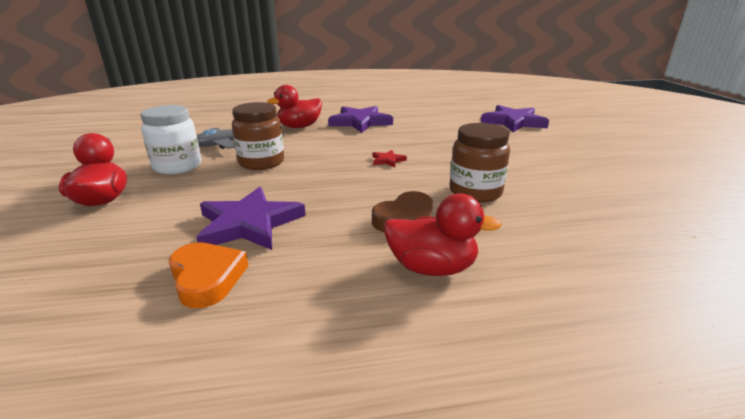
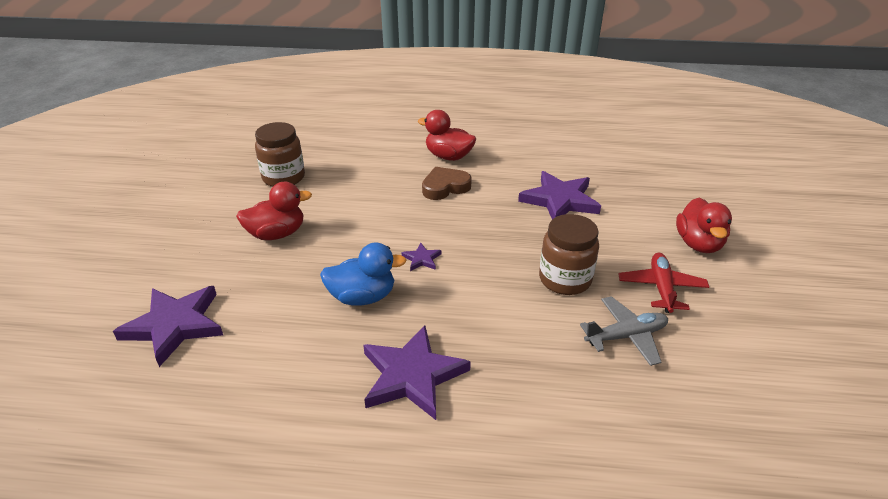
camera: 165 degrees left, 10 degrees up
(177, 166) = (661, 288): white jar -> red plane
(207, 278) = (575, 169): orange heart -> none
(299, 127) = (518, 376): red duck -> red duck (277, 234)
(388, 160) = (422, 259): red star -> purple star
(415, 140) = (362, 297): none -> blue duck
(475, 192) = (372, 203): brown jar -> brown jar (284, 178)

